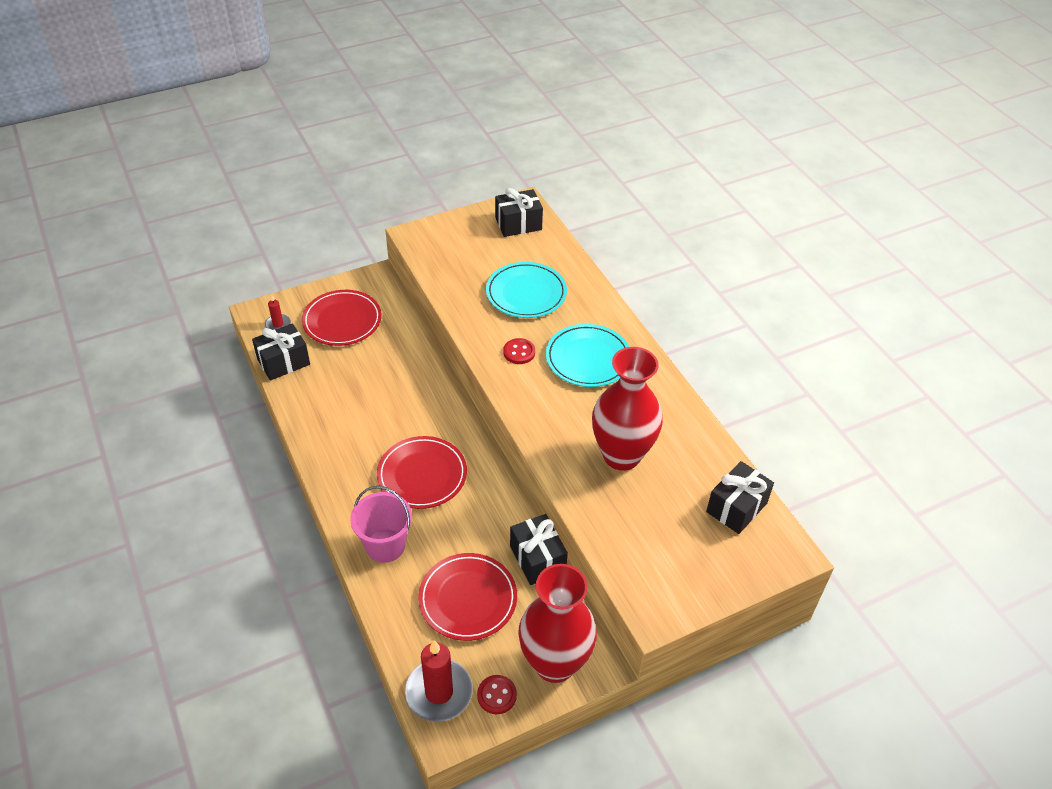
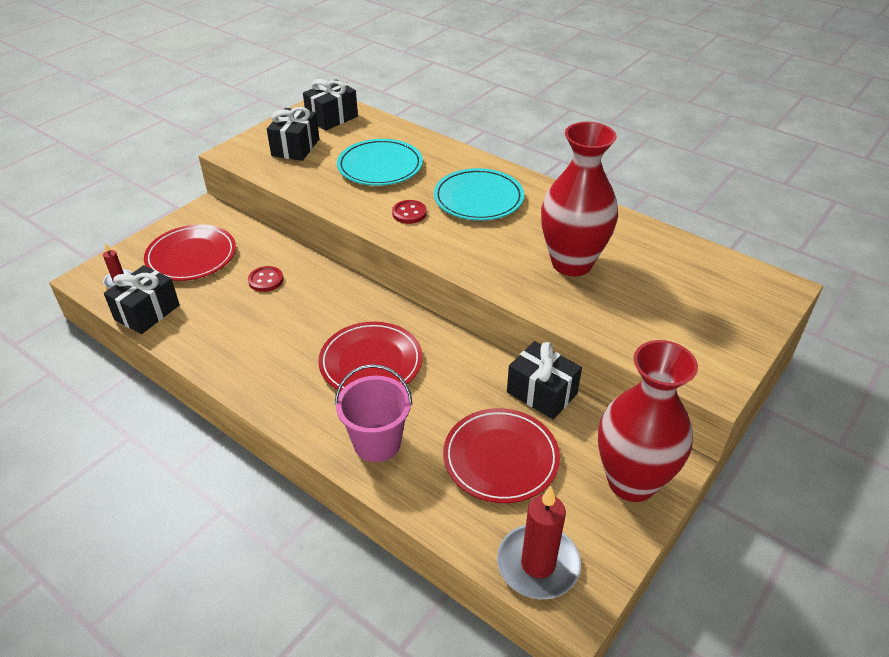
camera: 25 degrees left, 5 degrees down
(497, 695) = (599, 539): red button -> red button (266, 280)
(736, 507) = (705, 269): black gift -> black gift (295, 147)

